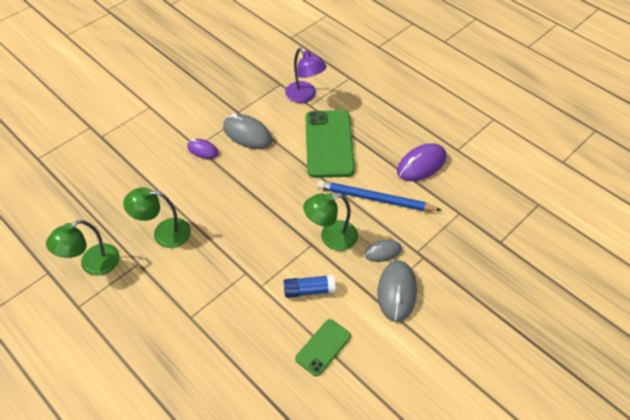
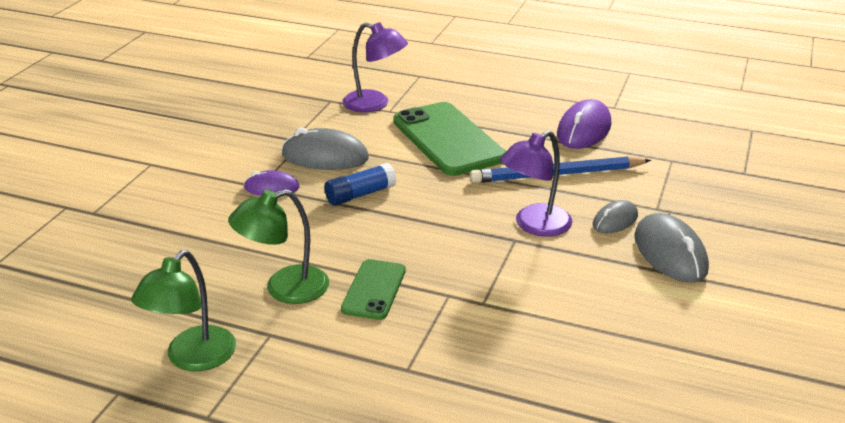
camera: 25 degrees left, 20 degrees down
(309, 290) = (554, 286): blue glue stick -> blue glue stick (360, 194)
(323, 347) = (629, 338): green phone -> green phone (374, 290)
(331, 237) = (534, 225): green lamp -> purple lamp

